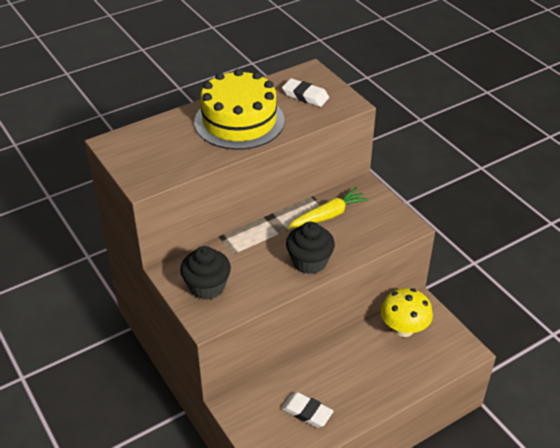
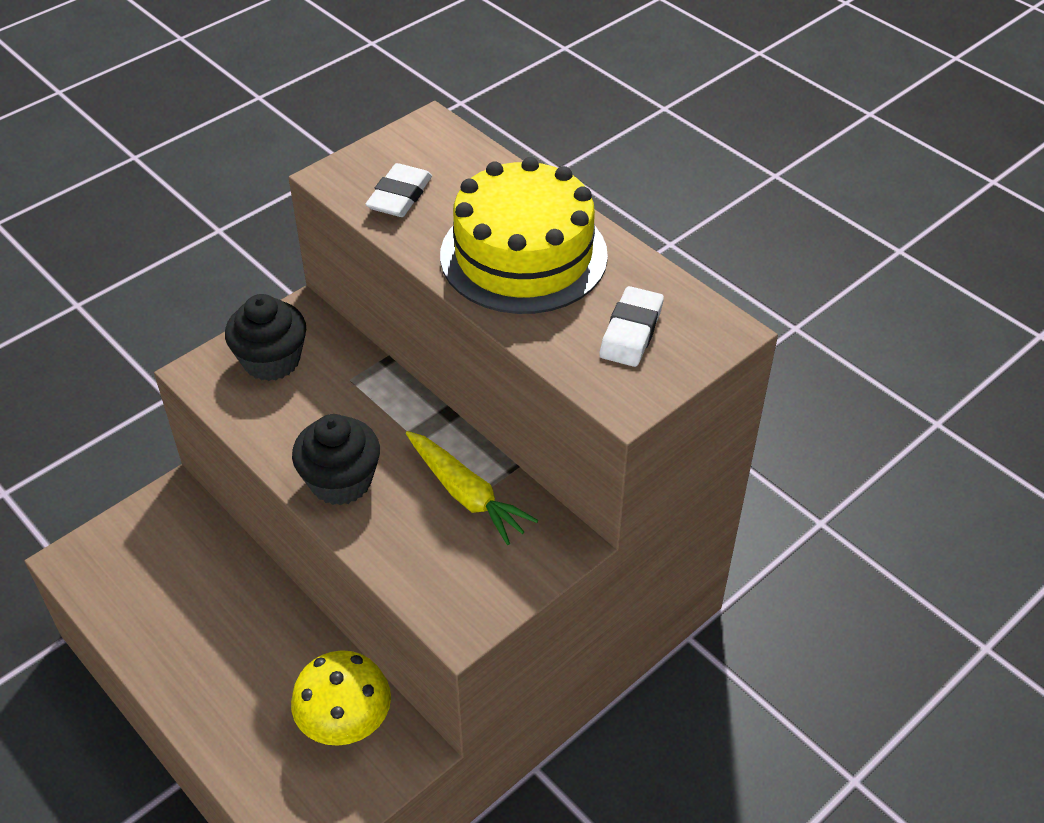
camera: 80 degrees right, 5 degrees up
(307, 412) = (158, 594): white eraser -> white eraser (399, 196)

